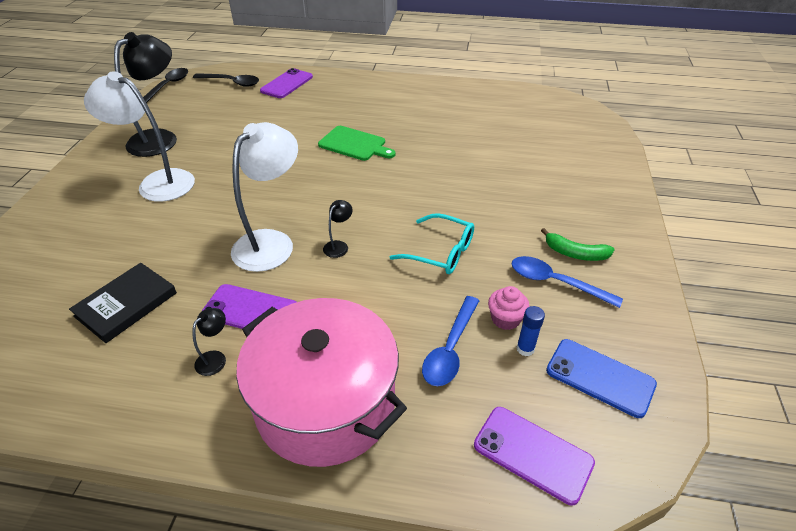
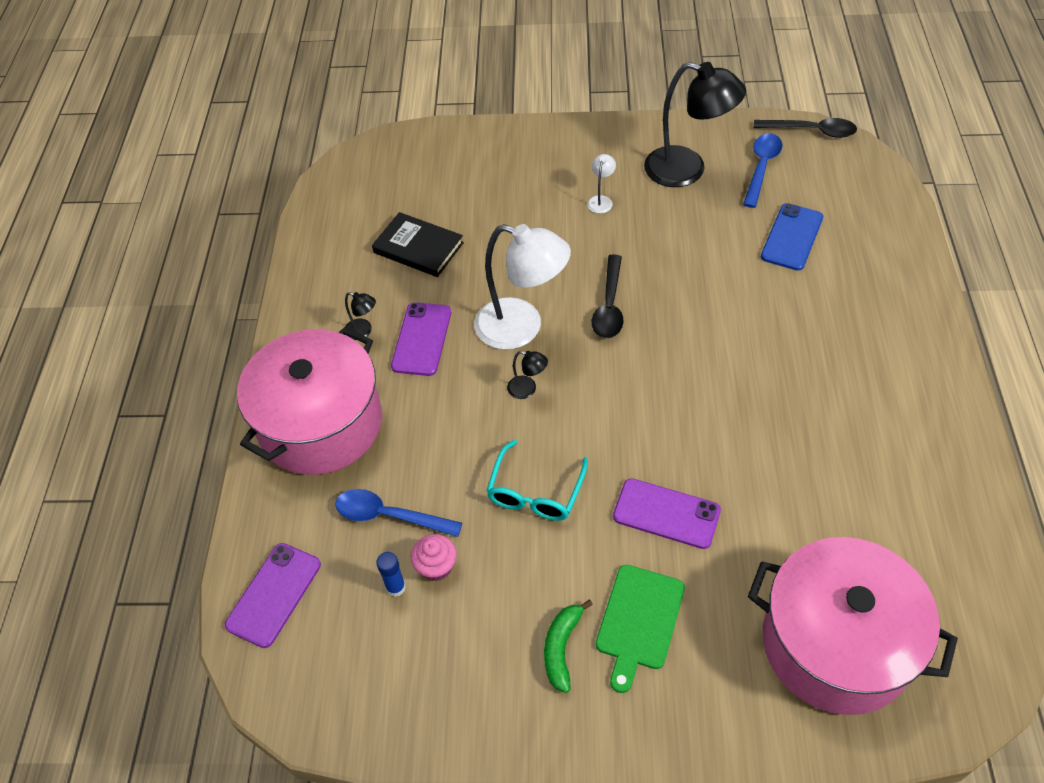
camera: 85 degrees right, 10 degrees up
(157, 182) = (601, 200): white lamp -> white lamp, size x0.41
(231, 82) = (851, 189): black spoon -> black spoon (609, 306)
(287, 84) = (876, 248): purple phone -> purple phone (666, 513)
(354, 144) = (740, 363): green cutting board -> green cutting board (639, 621)
(555, 282) = (502, 621): blue spoon -> blue spoon (761, 168)
(563, 145) = (836, 643): none -> pink pot
(600, 377) = (363, 662): blue phone -> blue phone (791, 237)

